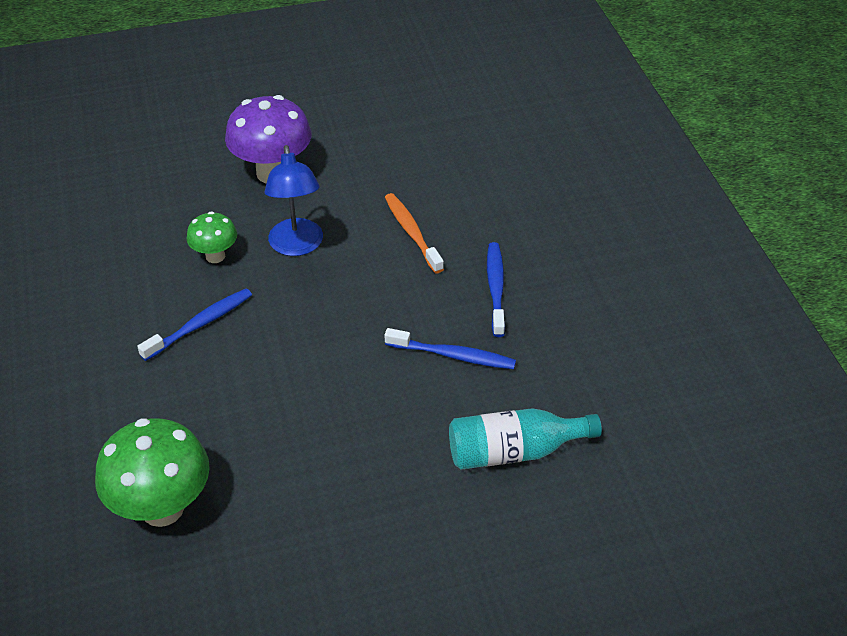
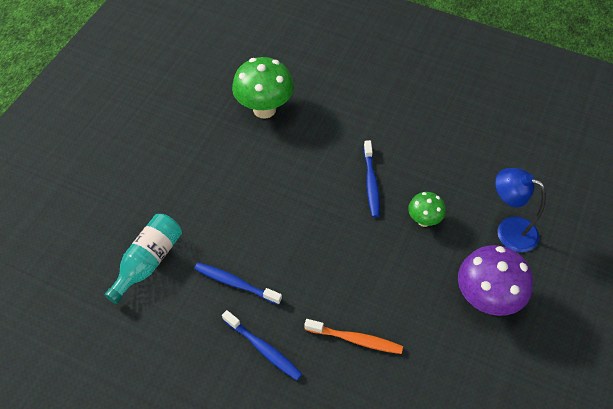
camera: 130 degrees right, 10 degrees up
(297, 246) = (397, 266): blue lamp -> blue lamp (508, 230)
(453, 355) = (235, 283): blue toothbrush -> blue toothbrush turned 60 degrees clockwise

